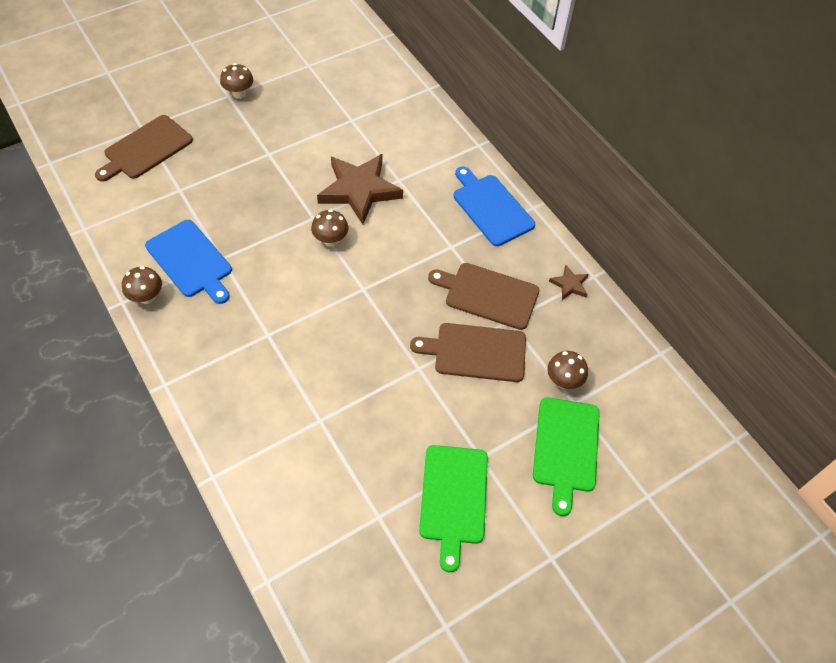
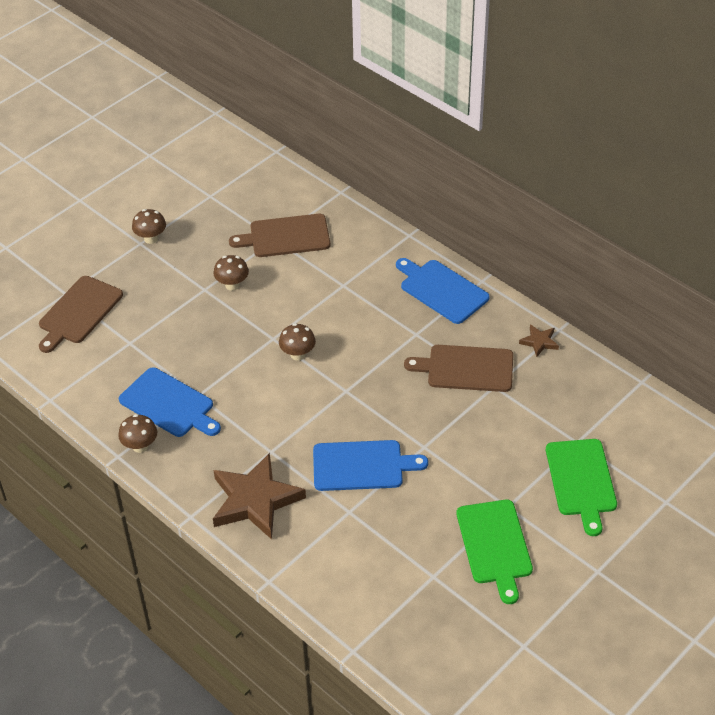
camera: 10 degrees left, 10 degrees down
(350, 373) = (362, 466): none -> blue cutting board
(359, 190) = (308, 303): brown star -> brown star (255, 500)
(476, 352) = (472, 420): brown cutting board -> brown cutting board (286, 236)
(563, 381) = (561, 426): brown mushroom -> brown mushroom (232, 285)

